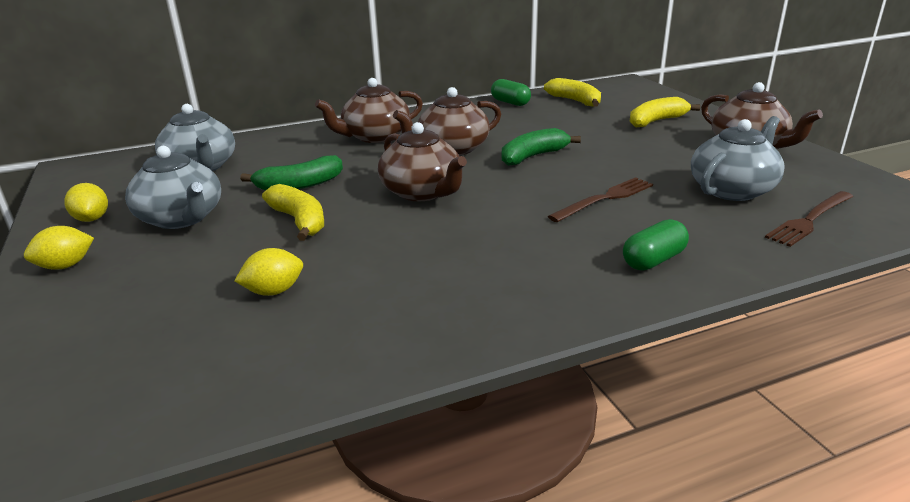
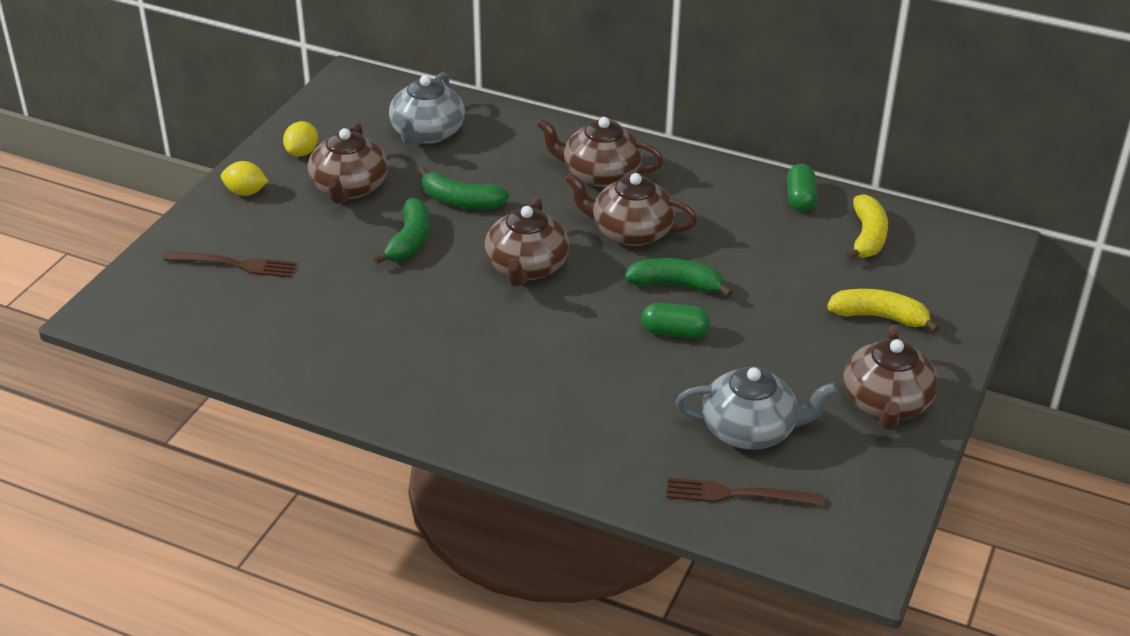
camera: 45 degrees right, 10 degrees up
(182, 218) = (349, 188): grey teapot -> brown teapot
(274, 291) = (317, 293): yellow lemon -> none
(299, 221) = (409, 241): yellow banana -> green banana
(605, 199) = (636, 366): brown fork -> brown fork (235, 264)
(653, 260) = (555, 436): green capsule -> green capsule (674, 332)

